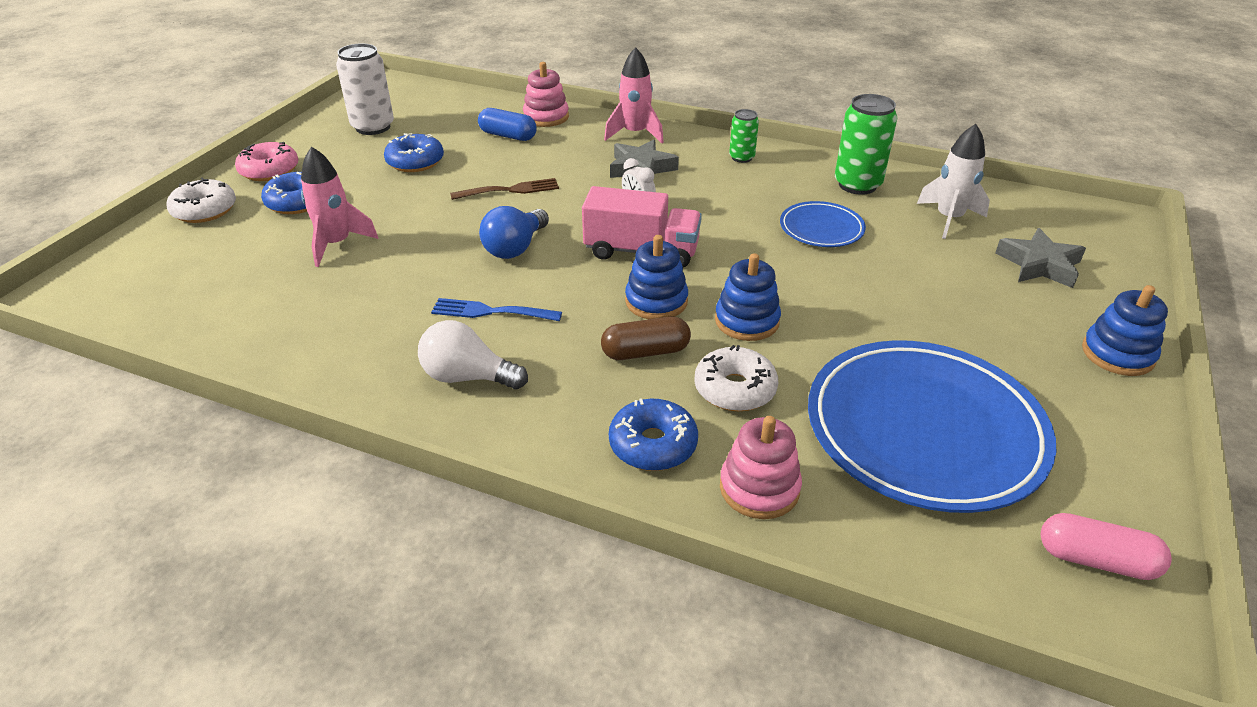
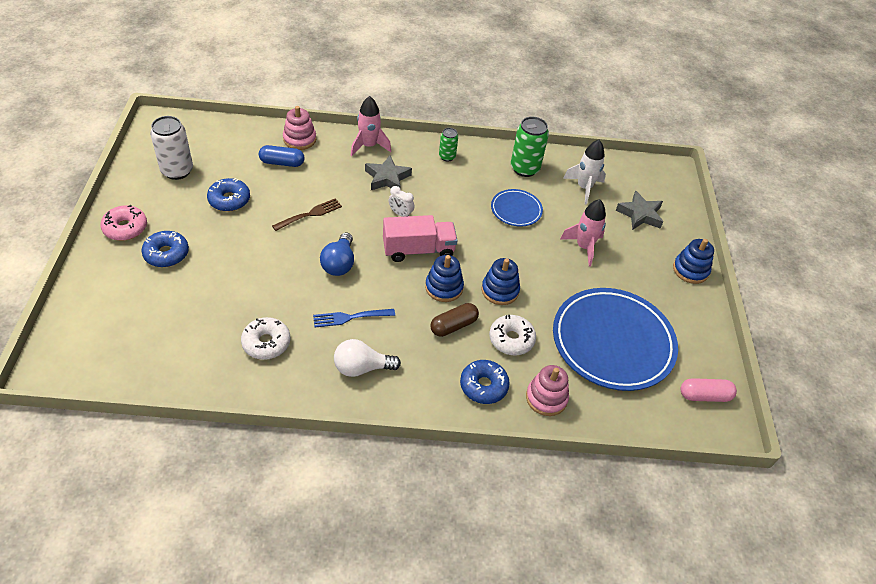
camera: 25 degrees left, 10 degrees up
(205, 210) = (102, 275): white donut -> white donut (266, 343)
(337, 244) = (219, 285): pink rocket -> pink rocket (584, 247)

